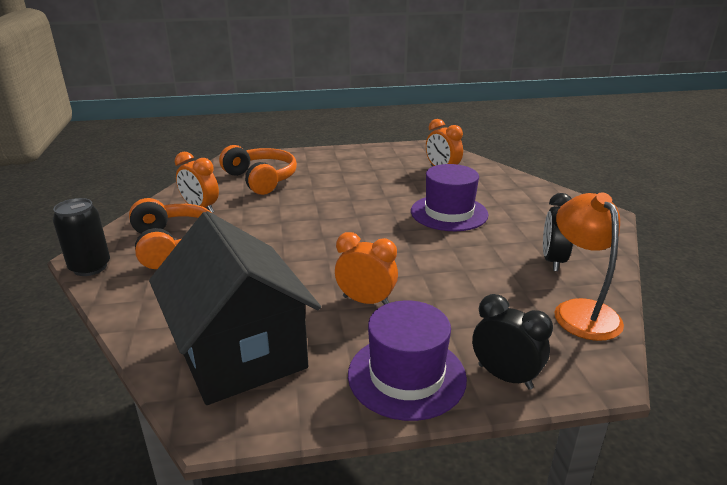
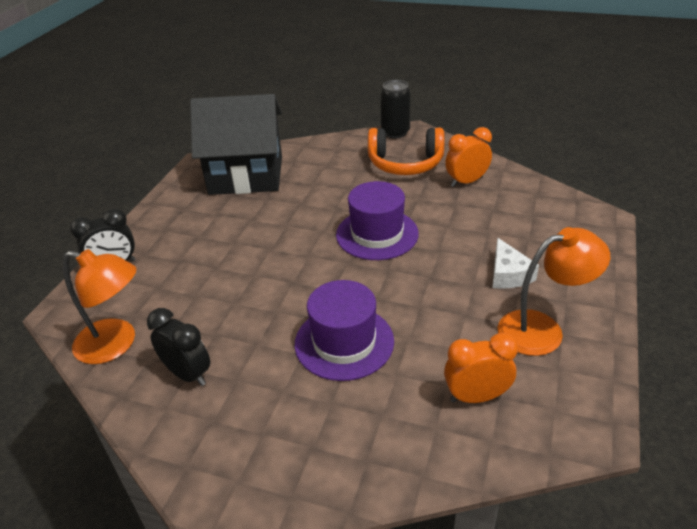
camera: 120 degrees right, 10 degrees up
(261, 179) = (523, 226): orange headphones -> none
(325, 176) = (508, 274): none -> white cheese
(366, 301) = (246, 234): orange clock -> none
(370, 162) = (542, 329): none -> orange lamp
(406, 376) = (161, 227): purple hat -> purple hat (377, 234)

